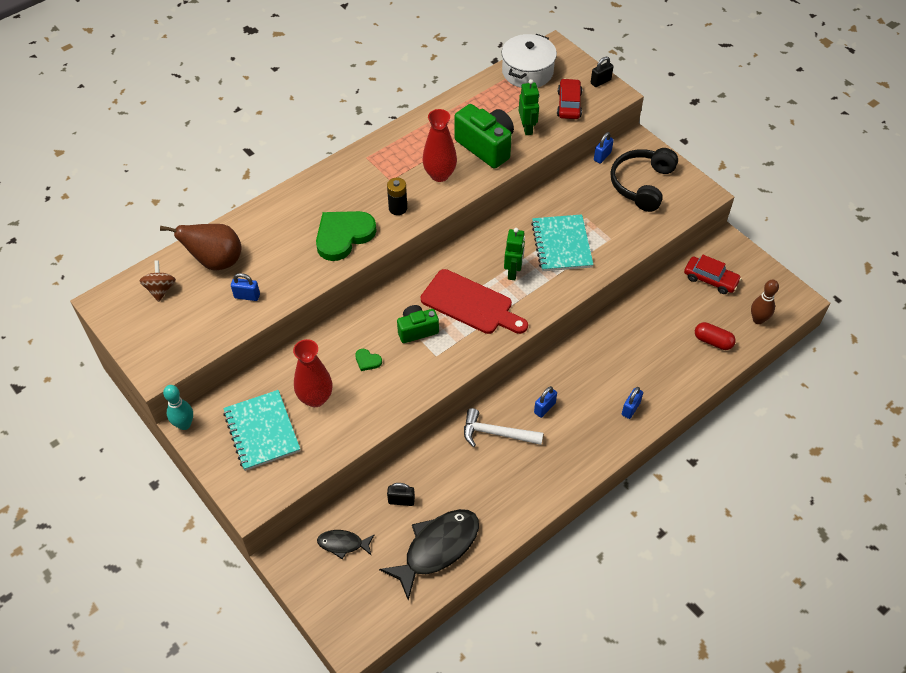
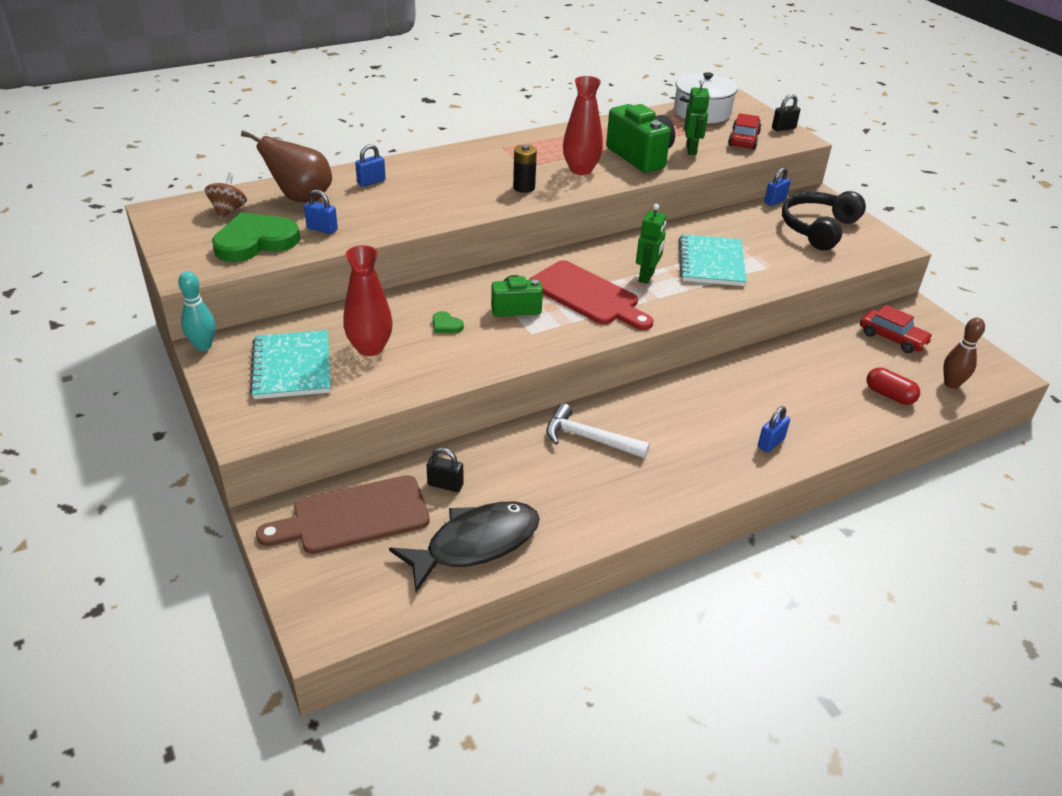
camera: 10 degrees right, 15 degrees down
(343, 236) = (453, 199): green heart -> green heart (255, 241)
(343, 544) = (353, 516): black fish -> brown cutting board
(544, 408) = (657, 424): blue padlock -> blue padlock (371, 182)

